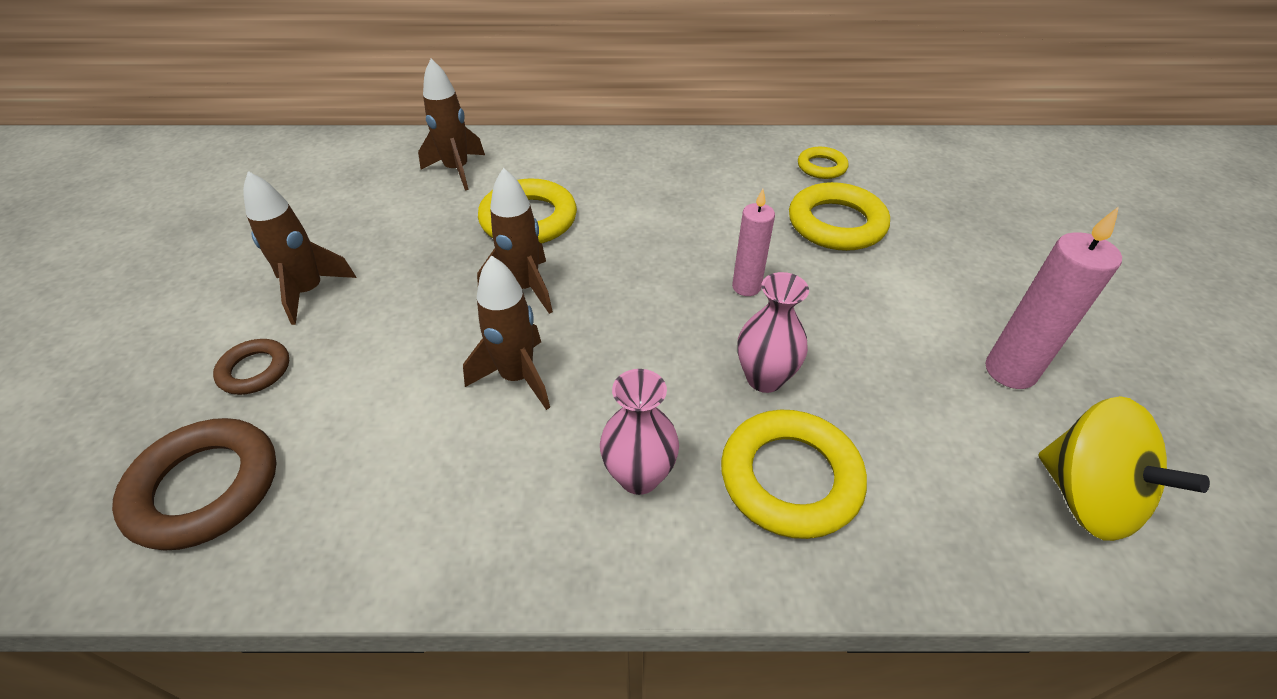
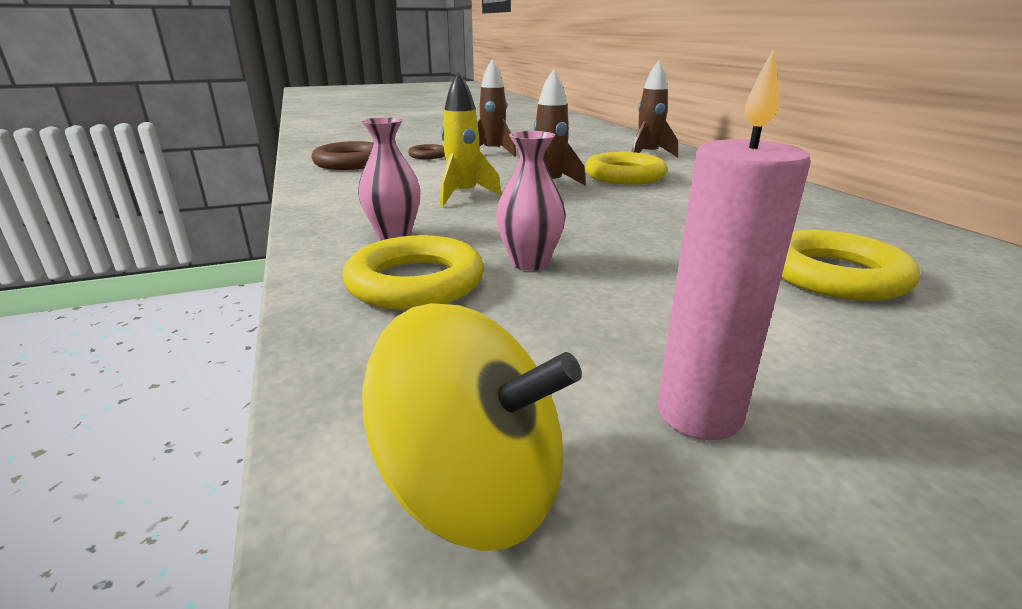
camera: 70 degrees right, 20 degrees down
(517, 377) = (463, 196): brown rocket -> yellow rocket
(746, 287) = (647, 244): pink candle -> none
(821, 167) = (940, 259): yellow ring -> none
(1086, 496) = (476, 487): yellow spinning top -> yellow spinning top turned 105 degrees counterclockwise

